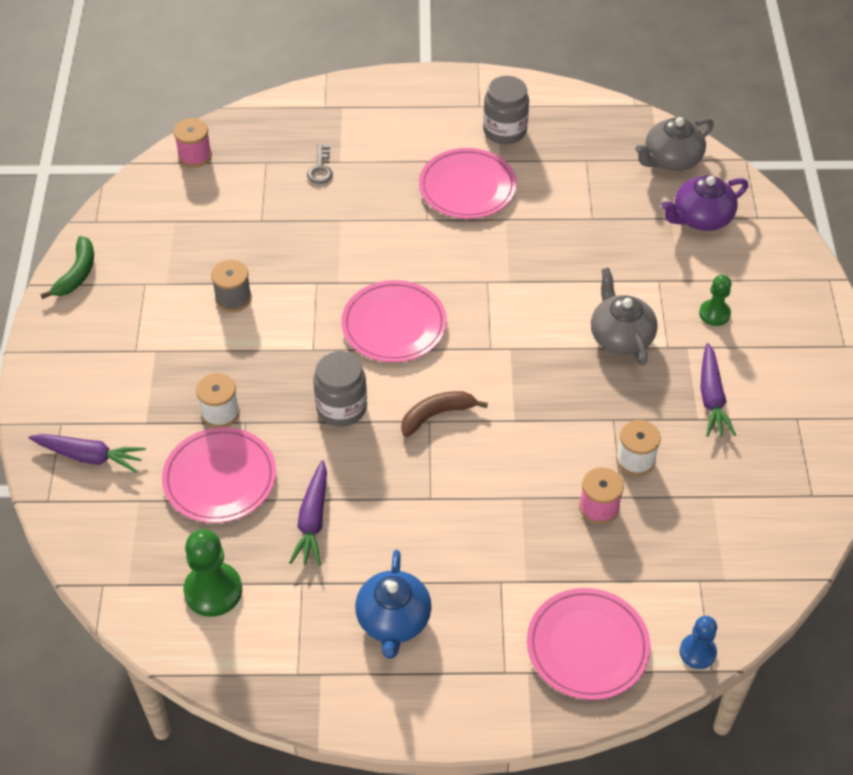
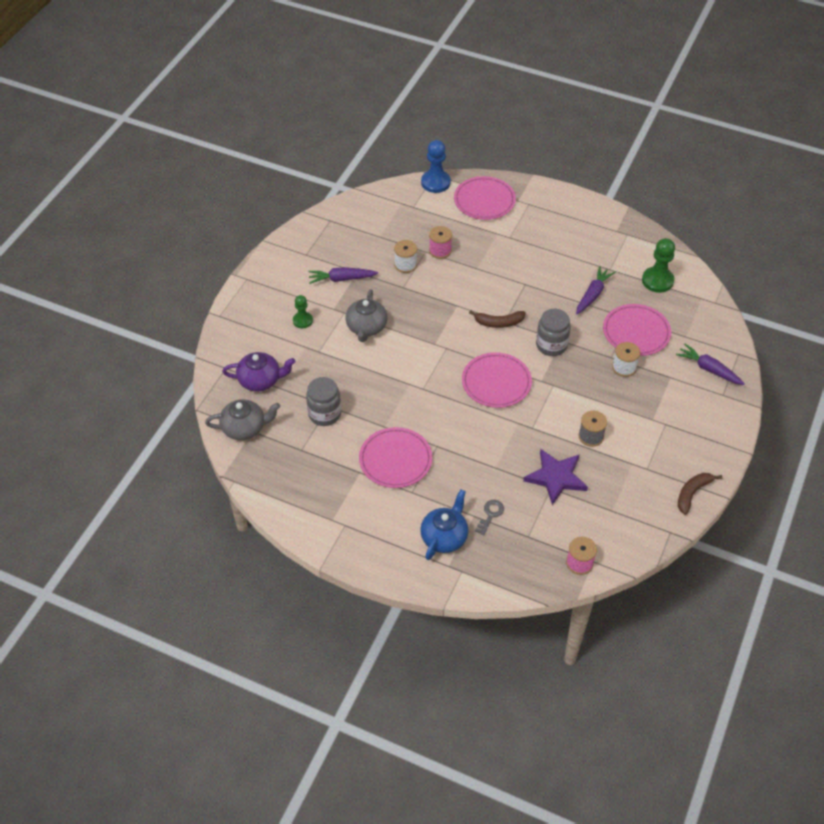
camera: 155 degrees left, 0 degrees up
(77, 274) = (692, 493): green banana -> brown banana
(259, 234) = (556, 477): none -> purple star
(393, 620) = (571, 239): blue teapot -> blue teapot (444, 537)
(504, 131) = (341, 495): grey jar -> grey jar (324, 414)
(697, 652) = (435, 182): blue pawn -> blue pawn, size x1.63
(711, 397) = (341, 279): purple carrot -> purple carrot turned 120 degrees counterclockwise

